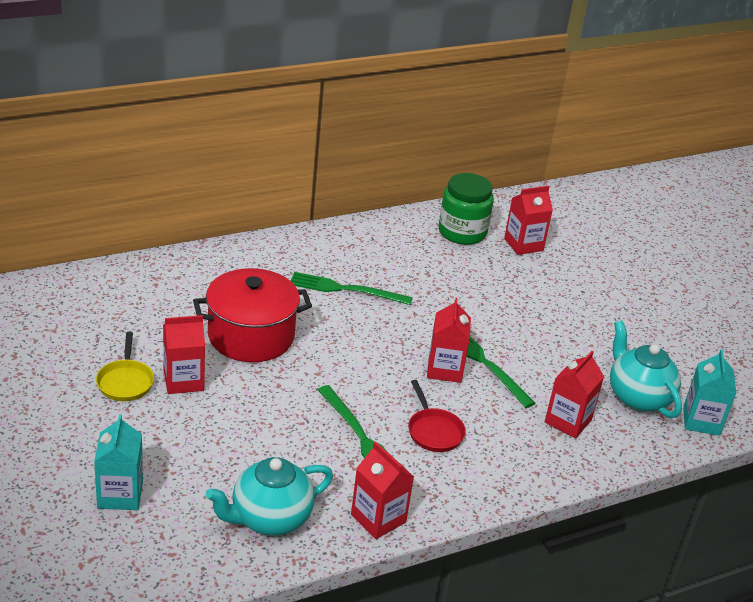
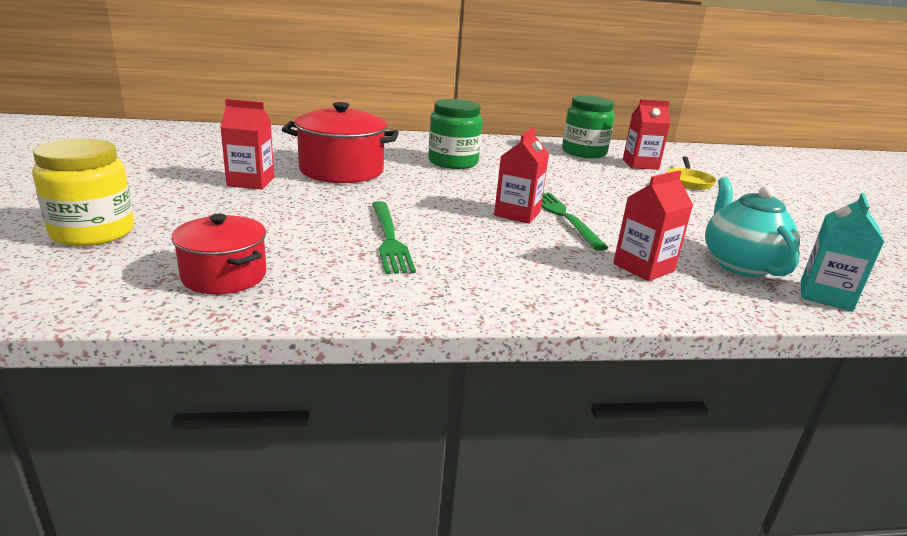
camera: 20 degrees right, 10 degrees down
(120, 494) = (93, 232): turquoise carton -> yellow jar
(125, 381) = (198, 175): yellow pan -> yellow pan (688, 182)
(269, 518) = (224, 276): turquoise teapot -> red pot
(345, 289) = (453, 162): green fork -> green jar
(378, 518) = (352, 299): red carton -> none
(434, 431) = (475, 248): red pan -> none

